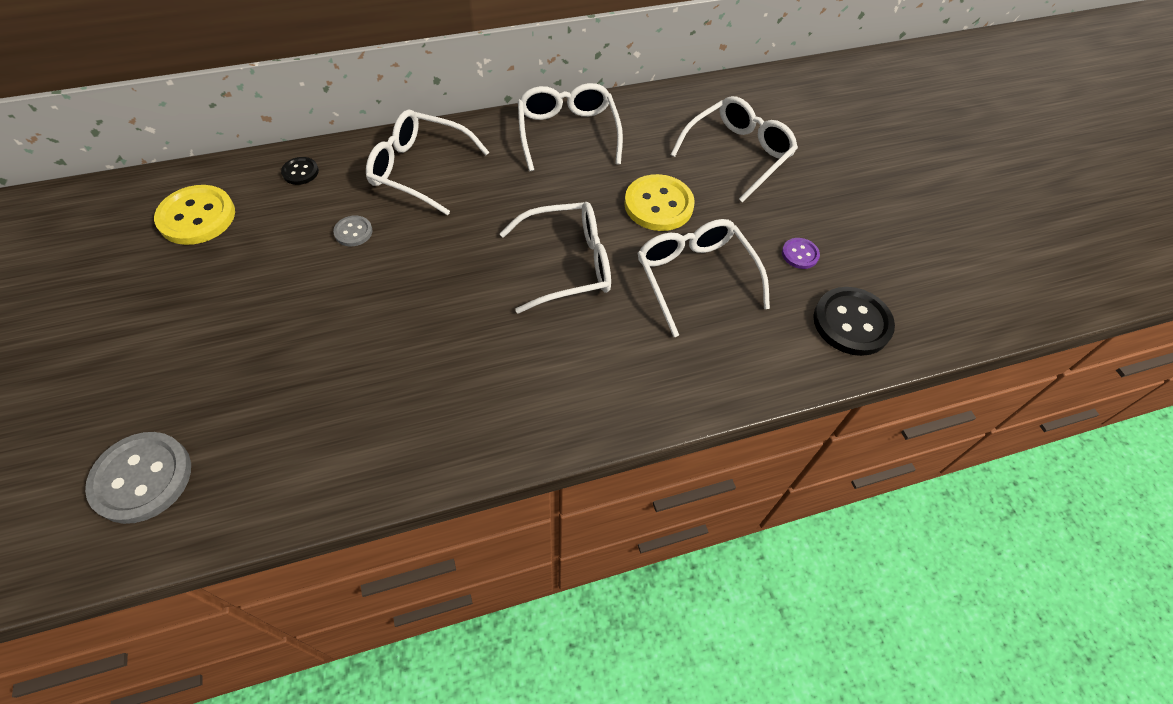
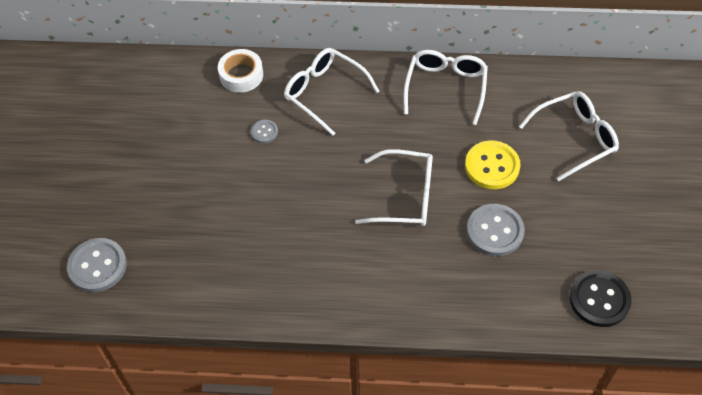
camera: 25 degrees right, 0 degrees up
(197, 217) = (165, 94): yellow button -> none
(300, 172) = (241, 75): black button -> white tape
(694, 277) = (495, 231): white glasses -> grey button
(800, 254) = (585, 235): purple button -> none

